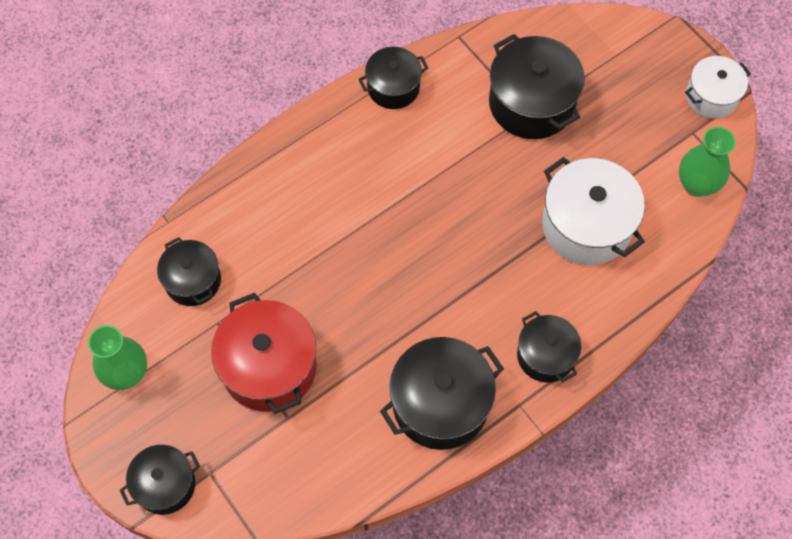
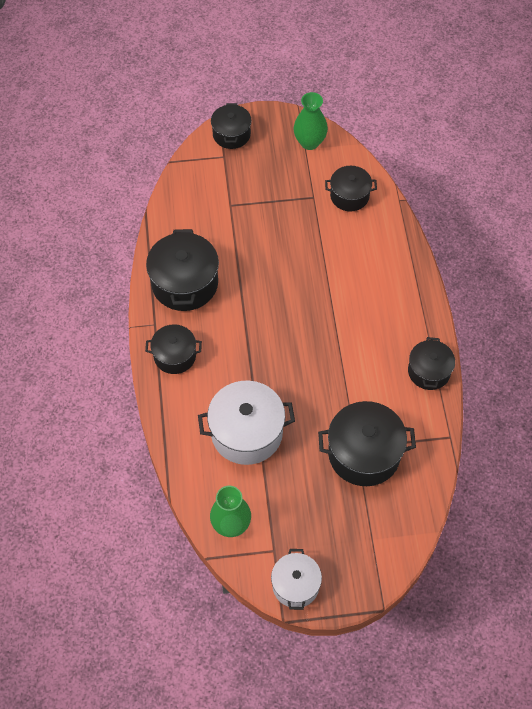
camera: 120 degrees right, 5 degrees down
(269, 367) = (267, 209): red pot -> none

